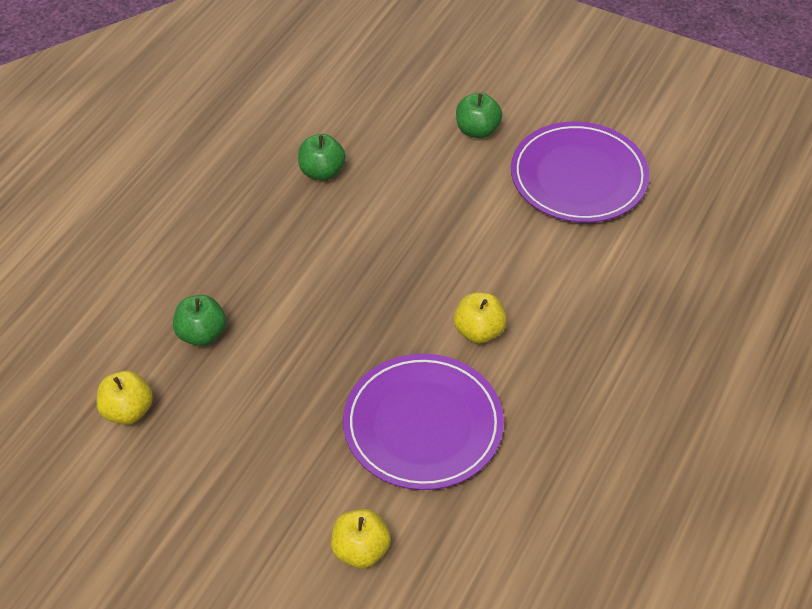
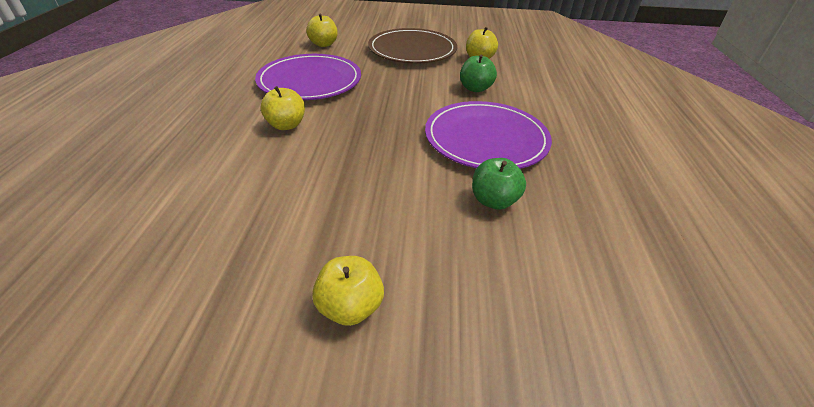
camera: 155 degrees right, 10 degrees down
(215, 476) = (412, 50): none -> brown plate
(477, 130) = (350, 307): green apple -> yellow apple
(578, 177) = (195, 281): purple plate -> purple plate (486, 139)

